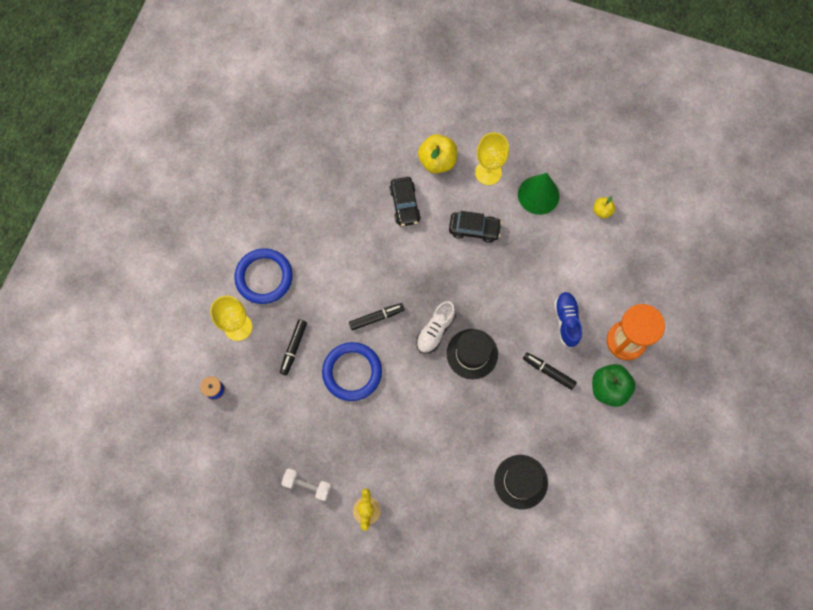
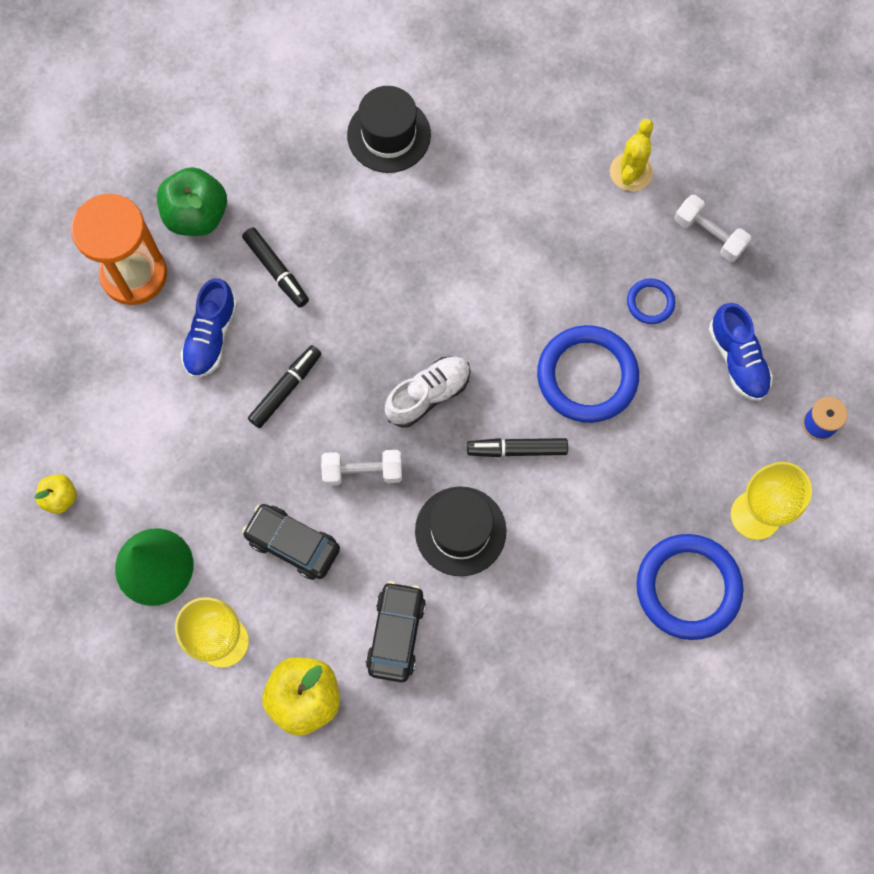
camera: 160 degrees left, 0 degrees up
(270, 412) = (737, 360): none -> blue shoe
(293, 348) = (671, 447): black marker -> black marker (286, 389)
(329, 429) = (650, 302): none -> blue ring
(454, 277) = (362, 472): none -> white dumbbell
(472, 354) = (384, 338): black hat -> black hat (460, 531)

